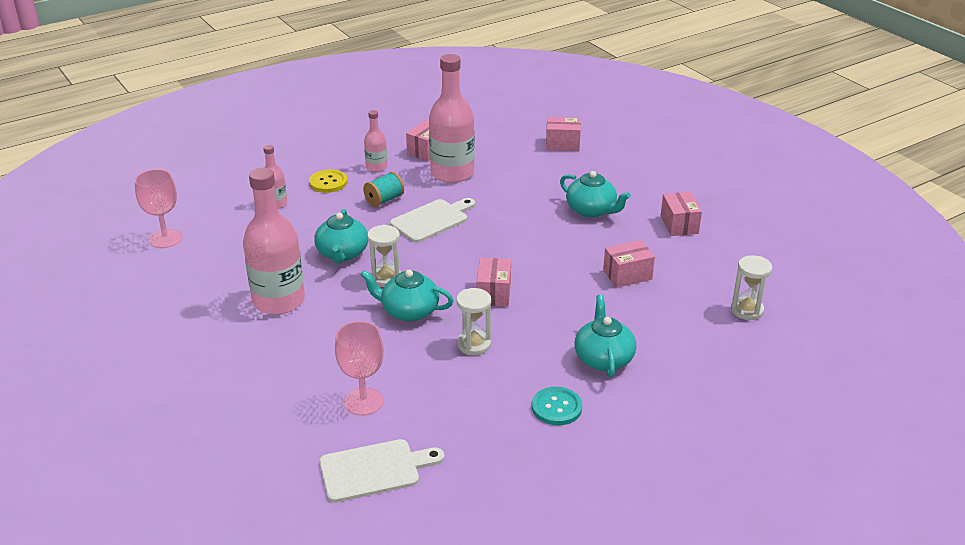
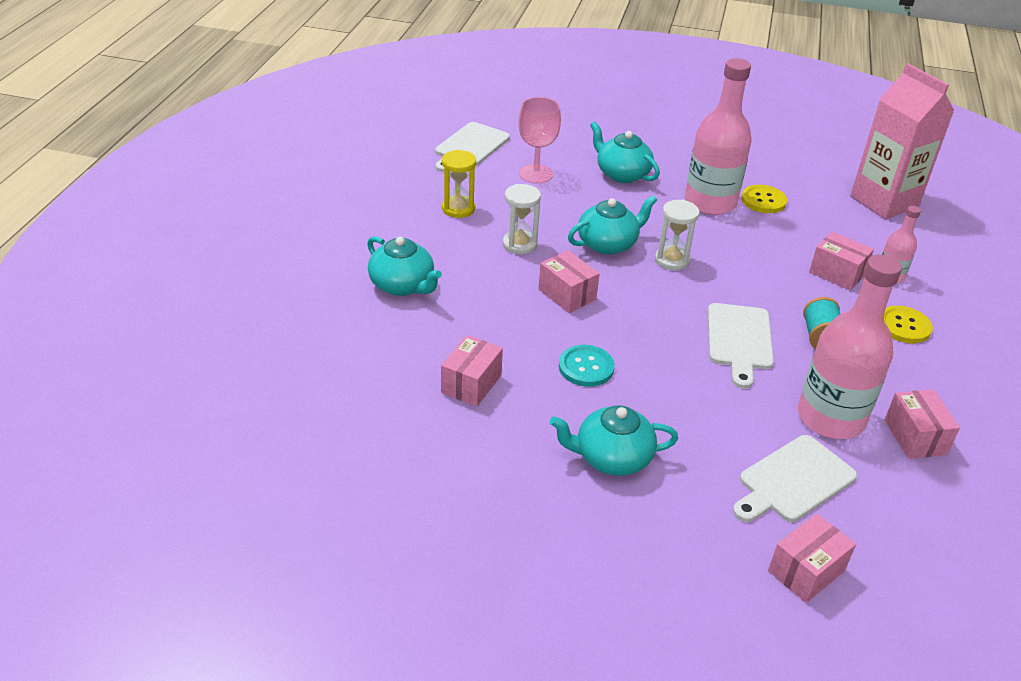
camera: 135 degrees right, 5 degrees up
(165, 239) = (884, 201): pink goblet -> pink carton
(240, 282) = (763, 200): none -> yellow button
(342, 253) = (744, 262): turquoise teapot -> turquoise teapot (622, 174)
(376, 167) = (909, 376): pink bottle -> none
(479, 403) = (458, 209): none -> yellow hourglass
(515, 165) = (793, 481): none -> white cutting board
(556, 407) = (398, 231): turquoise button -> turquoise button (586, 367)
(679, 225) = (488, 499): pink box -> pink box (837, 273)
(747, 310) = (308, 408): white hourglass -> none

